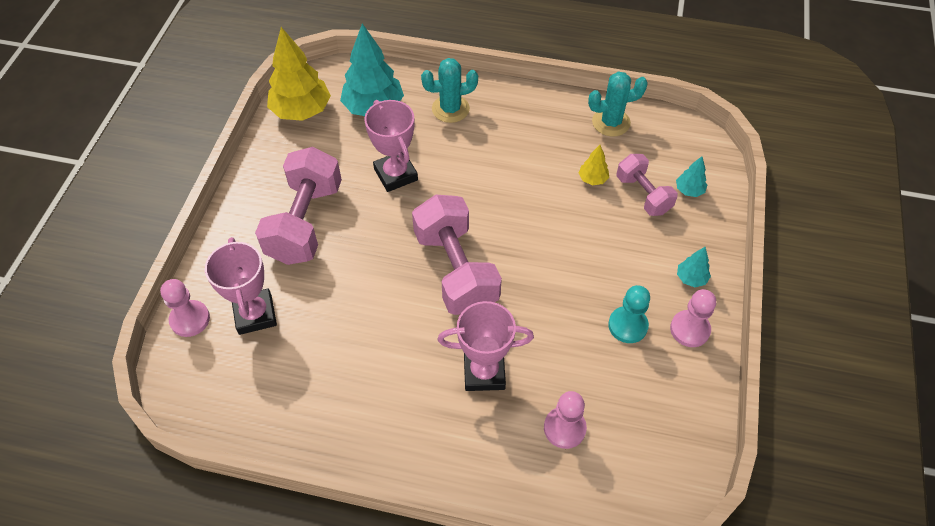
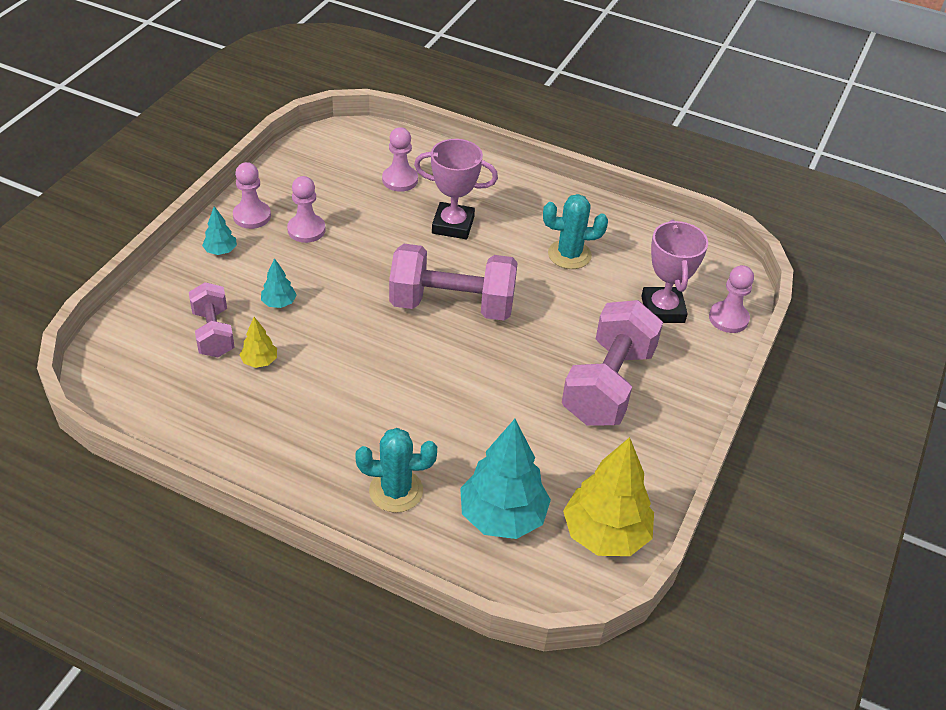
camera: 170 degrees left, 10 degrees down
(395, 174) = (492, 417): pink trophy -> none
(456, 270) = (452, 305): pink dumbbell -> pink dumbbell turned 75 degrees counterclockwise
(611, 122) = (193, 424): turquoise cactus -> turquoise cactus (569, 255)
(627, 325) = (306, 230): turquoise pawn -> pink pawn
(689, 190) = (159, 326): turquoise tree -> turquoise tree (279, 303)

